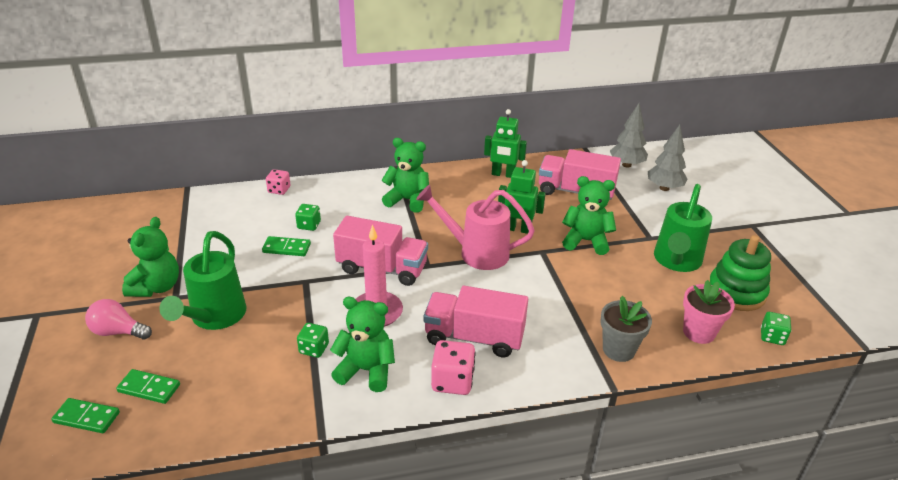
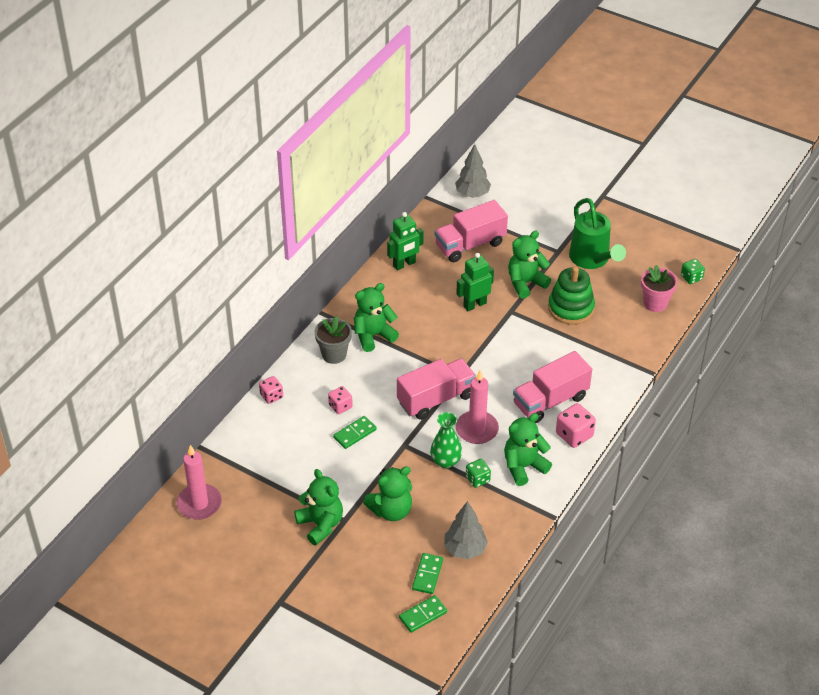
camera: 45 degrees left, 10 degrees up
(118, 332) = (350, 566): pink light bulb -> none
(123, 217) = (199, 504): none -> pink candle
(149, 388) = (427, 575): green domino -> green domino turned 45 degrees counterclockwise
(215, 317) = (391, 510): green watering can -> green teddy bear
(309, 225) = (340, 406): green dice -> pink dice
(314, 315) = (445, 461): none -> green vase
(476, 253) = (475, 343): pink watering can -> none
(618, 350) = (630, 347): grey flower pot -> grey flower pot (334, 354)
(664, 188) = (519, 199): grey tree -> grey tree (465, 549)
(736, 292) = (645, 259): green stacking toy -> green stacking toy (571, 308)

